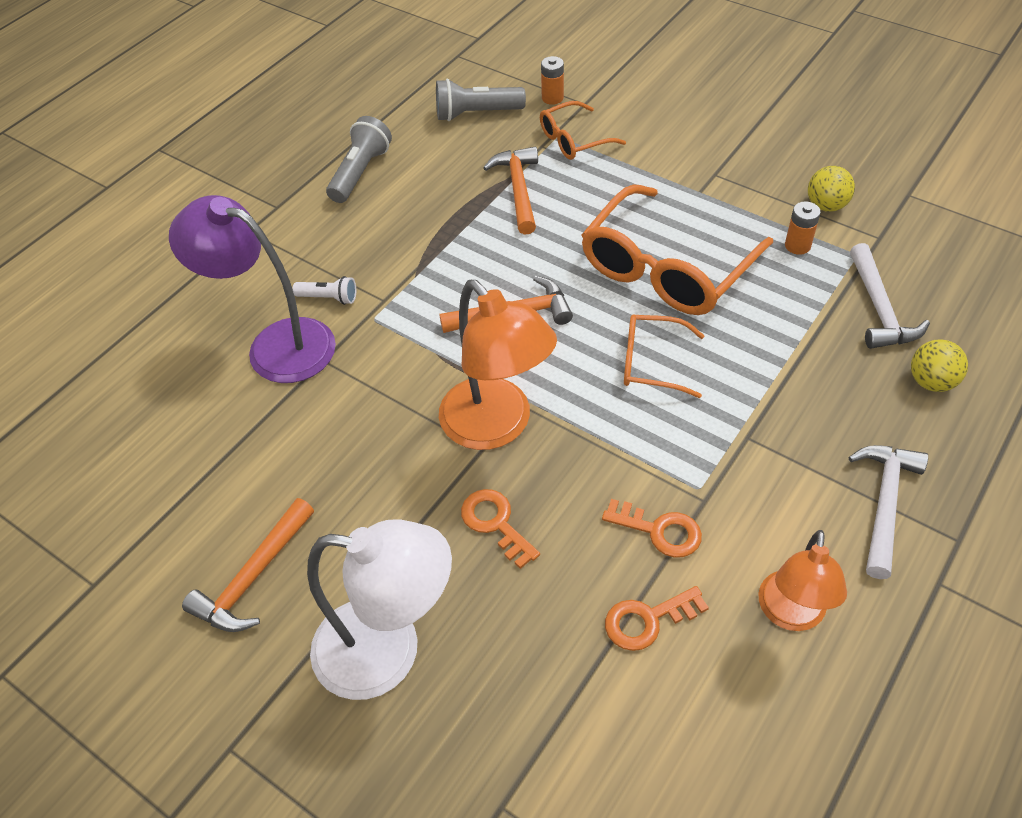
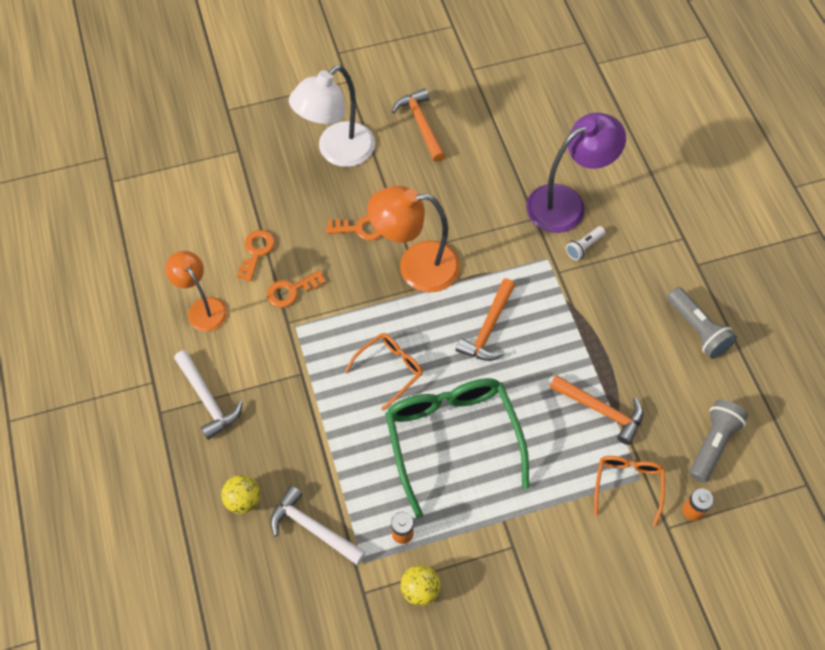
camera: 125 degrees right, 10 degrees up
(667, 268) = (452, 438): orange glasses -> green glasses

